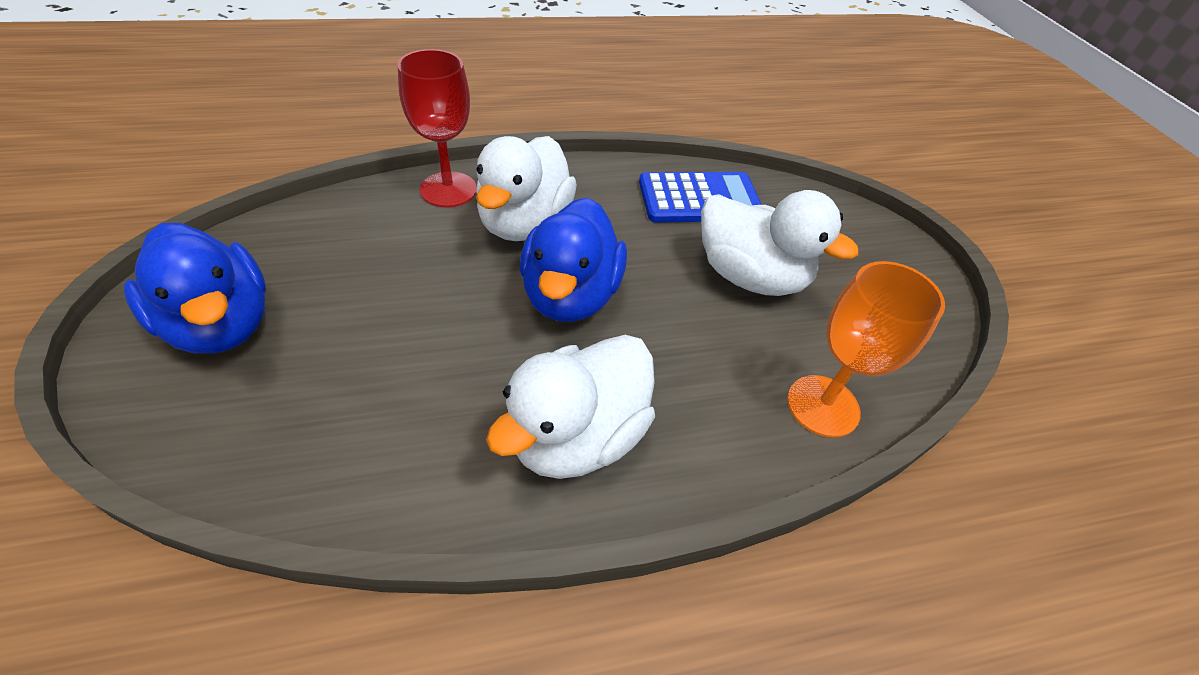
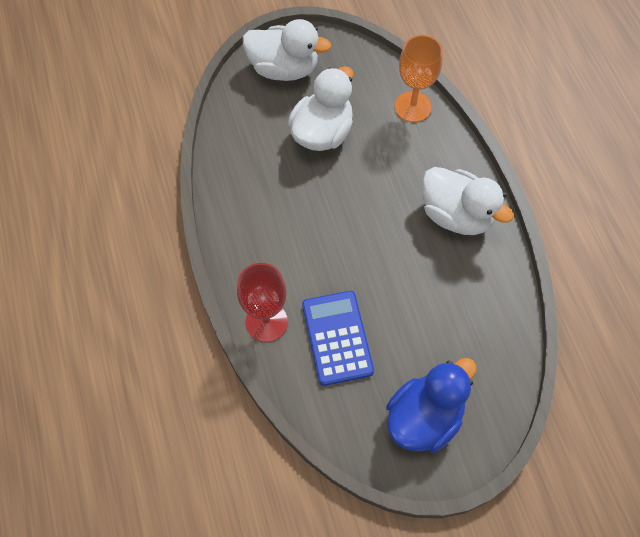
camera: 90 degrees left, 15 degrees up
(524, 223) = (295, 265): white duck -> white duck (284, 69)
(570, 295) = (359, 229): blue duck -> none
(699, 199) = (248, 158): blue calculator -> blue calculator (337, 338)

